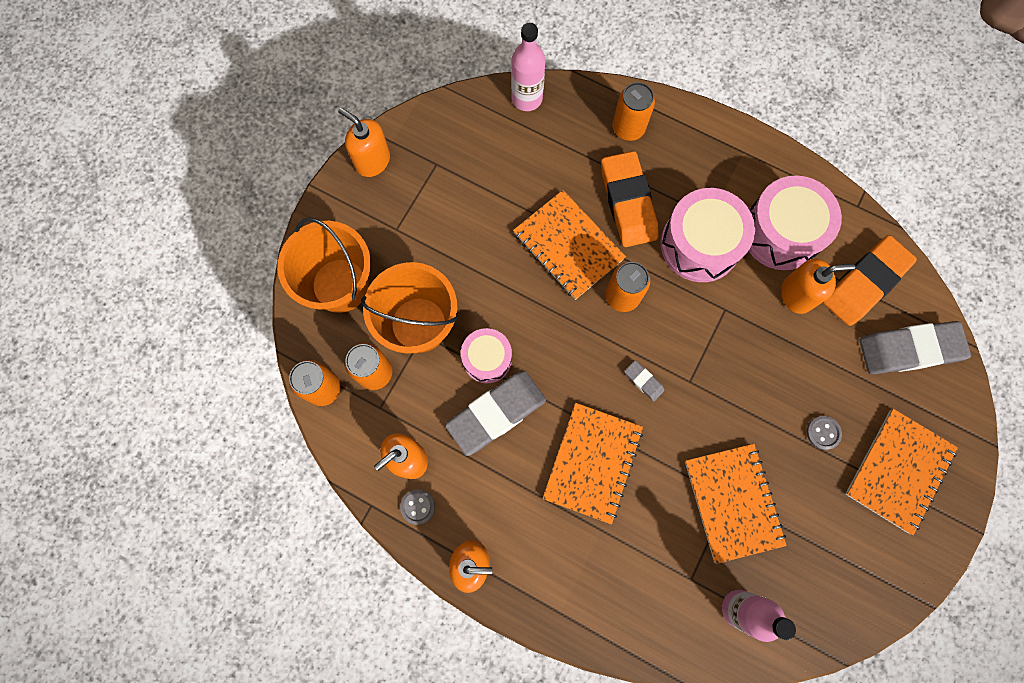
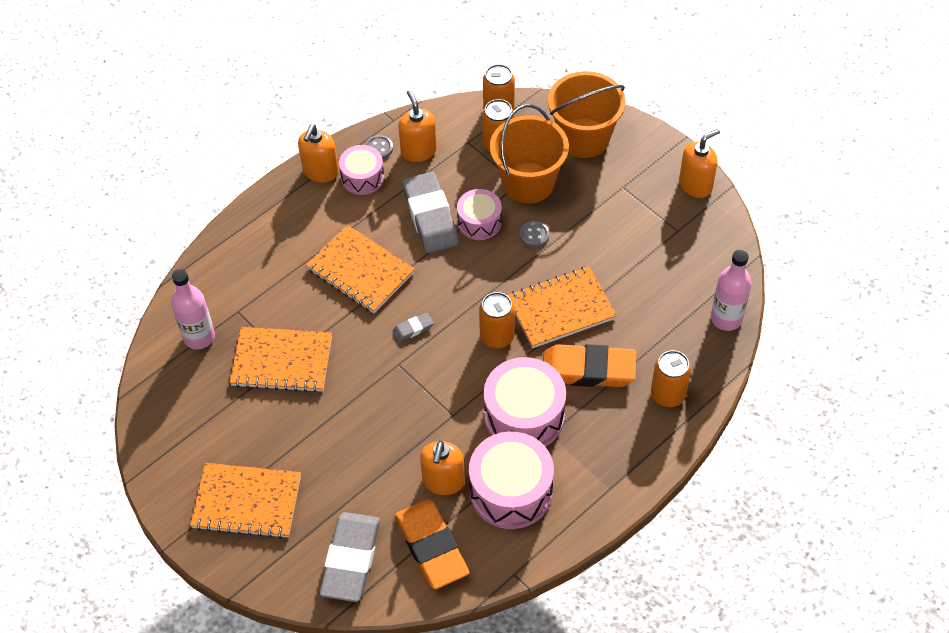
camera: 110 degrees right, 20 degrees down
(466, 509) = (362, 177): none -> pink drum
(823, 433) = (307, 453): grey button -> grey button (534, 235)
(898, 471) = (247, 502): orange notebook -> orange notebook turned 45 degrees counterclockwise

